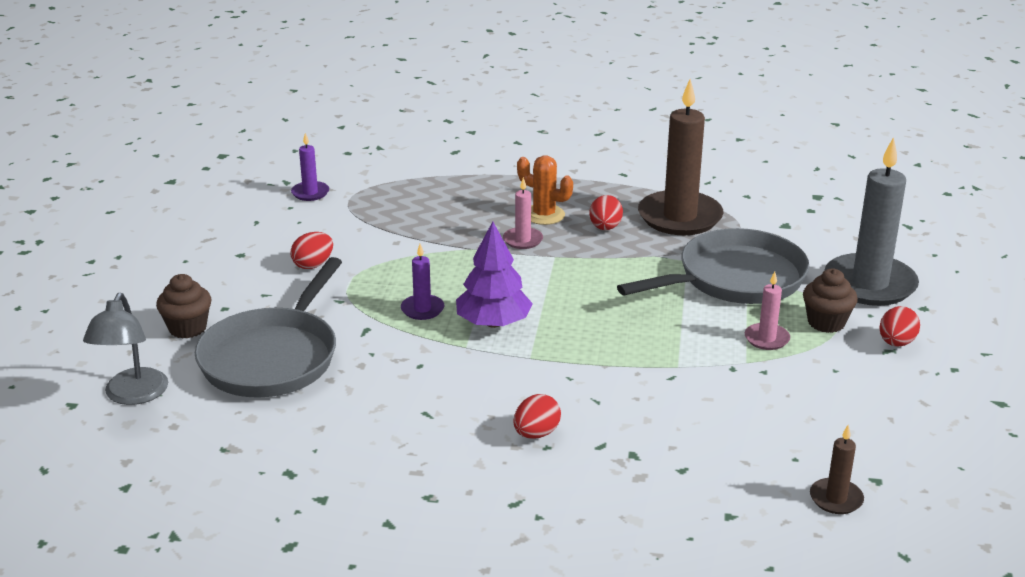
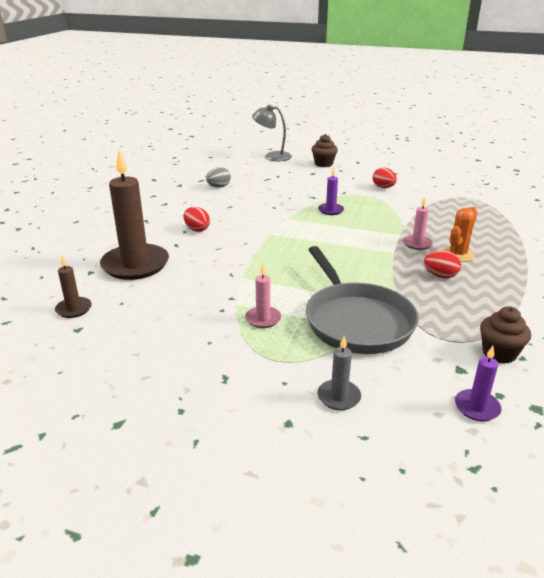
camera: 100 degrees right, 0 degrees up
(273, 357) = (293, 178): grey pan -> none
(310, 193) = (473, 188): purple candle -> purple candle (477, 407)
(328, 442) = (218, 187): none -> grey egg
(493, 323) = (311, 227): purple tree -> none
(680, 217) = (465, 311): brown candle -> brown candle (135, 265)
(826, 322) = (278, 353): brown cupcake -> brown cupcake (499, 353)
(869, 284) = (339, 397): grey candle -> grey candle, size x0.46
(896, 343) = (234, 385): red egg -> none

